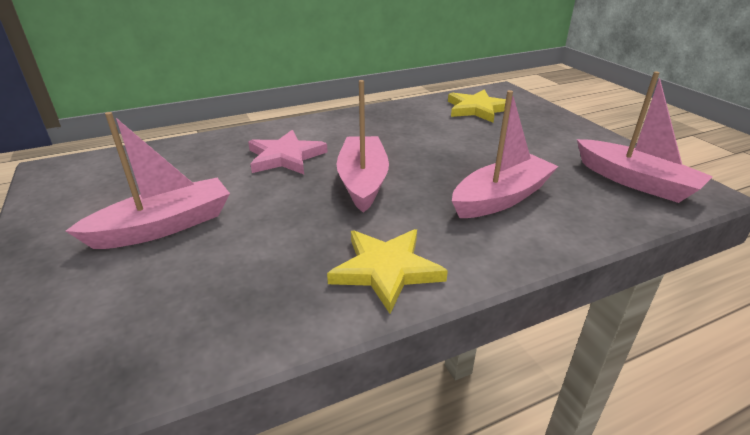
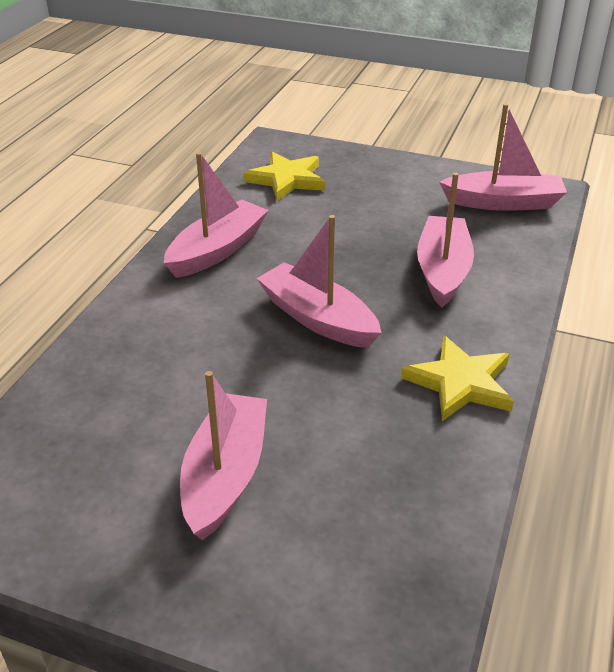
camera: 45 degrees left, 5 degrees up
(285, 157) = (200, 335): pink star -> none
(371, 125) = (217, 250): none -> pink boat

